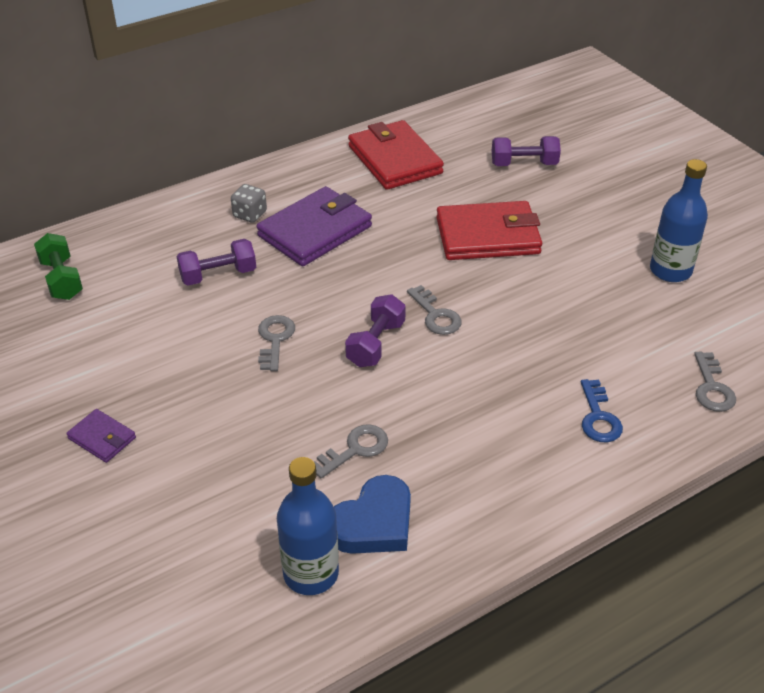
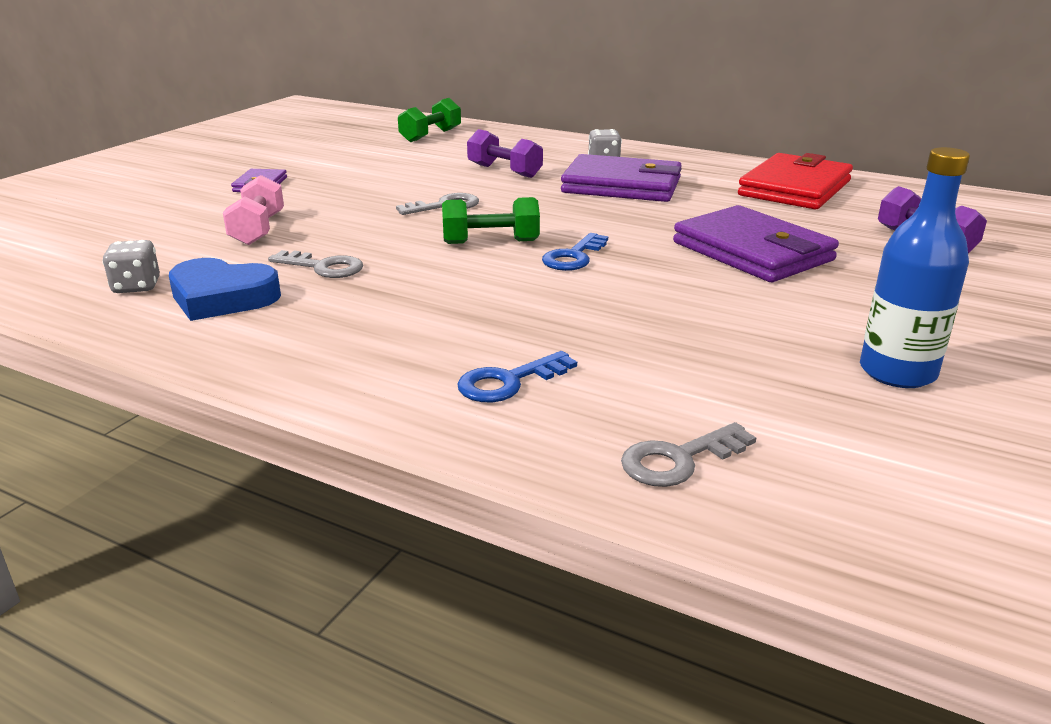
camera: 60 degrees right, 15 degrees down
(234, 468) = (258, 230): none -> pink dumbbell
(311, 573) = (136, 286): blue bottle -> grey dice
(376, 344) = (491, 242): purple dumbbell -> green dumbbell
(436, 315) = (574, 257): grey key -> blue key
(487, 236) = (752, 251): red wallet -> purple wallet

